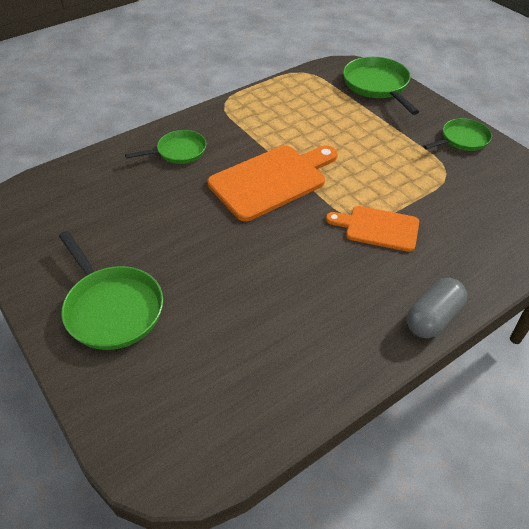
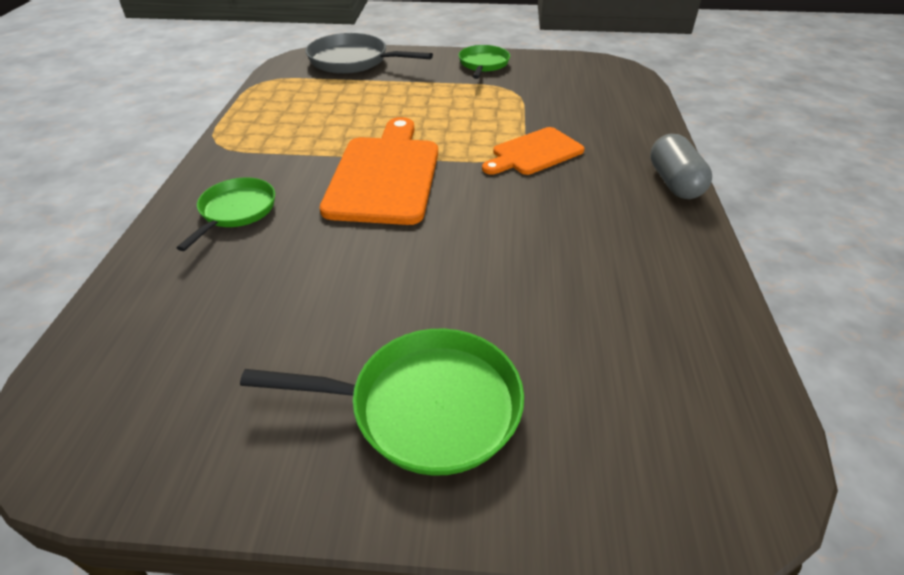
camera: 50 degrees left, 5 degrees down
(377, 85) = (353, 61): green pan -> grey pan

